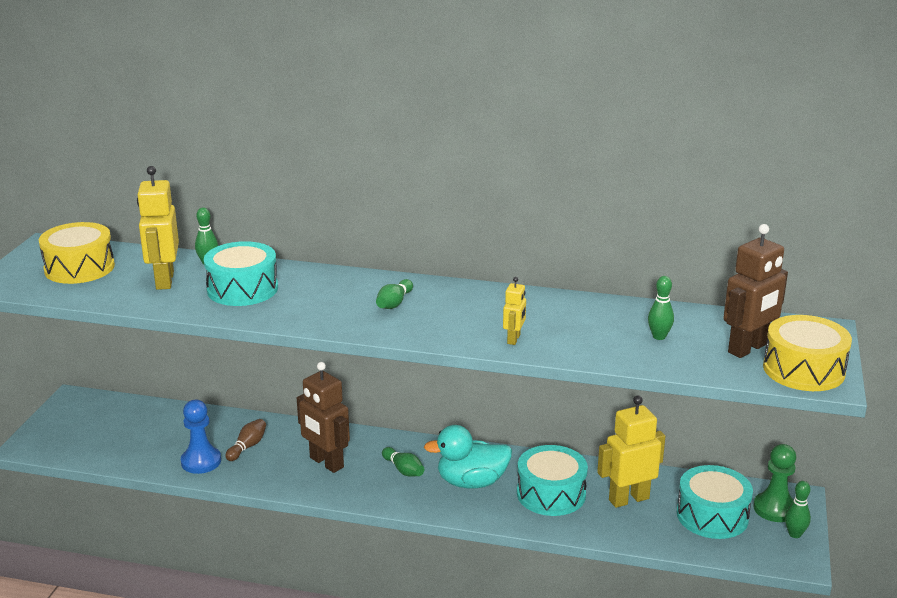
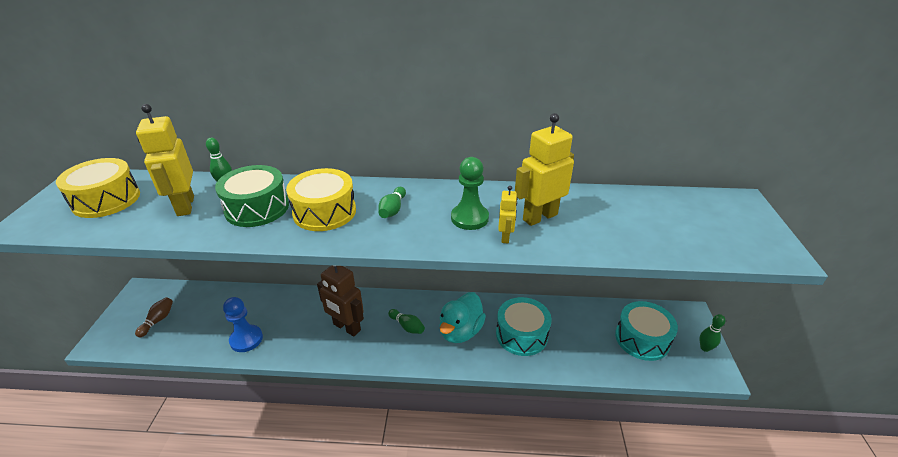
camera: 10 degrees left, 10 degrees up
(242, 289) = (257, 208): turquoise drum -> green drum
(247, 446) = (283, 319): brown bowling pin -> brown bowling pin (158, 320)
(471, 482) = (460, 331): turquoise duck -> turquoise duck turned 45 degrees counterclockwise
(628, 499) = (578, 331): yellow robot -> yellow robot (539, 217)
(659, 336) = (622, 221): green bowling pin -> none
(748, 348) = (698, 226): brown robot -> none
(774, 509) = (681, 326): green pawn -> green pawn (469, 218)
(803, 370) = (754, 243): yellow drum -> yellow drum (324, 212)

